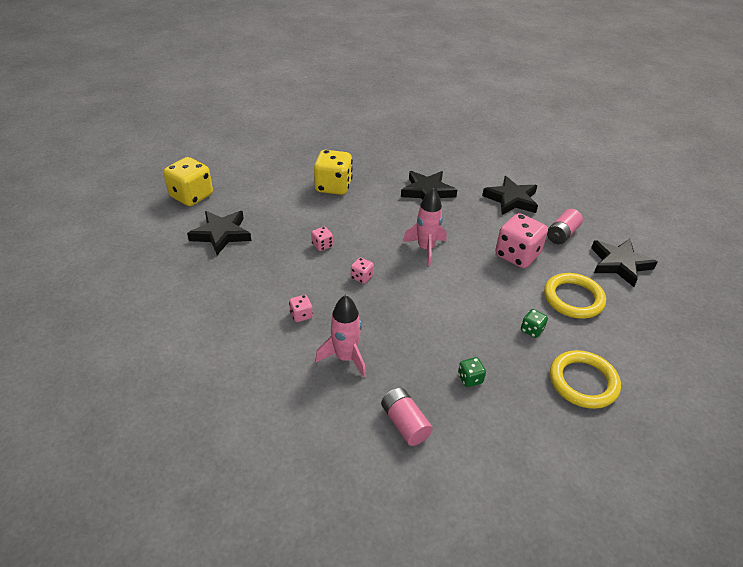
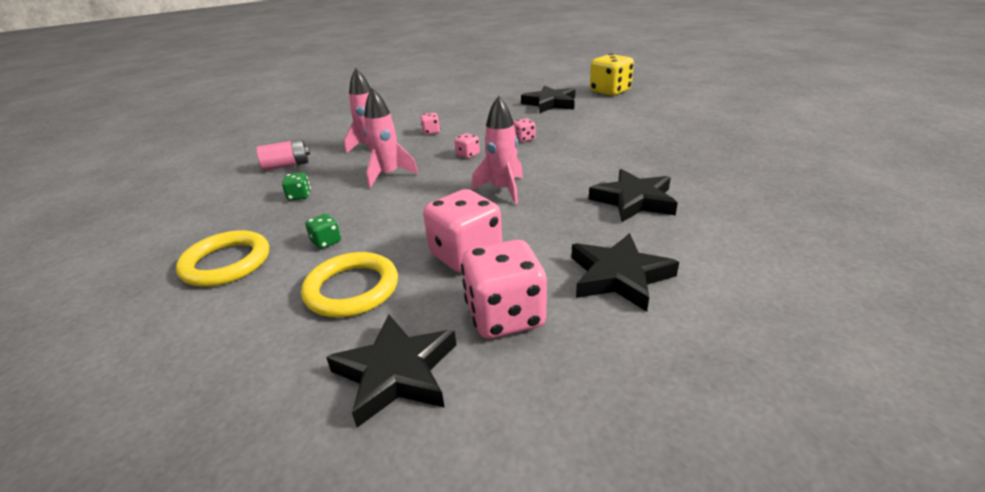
camera: 105 degrees right, 10 degrees down
(333, 186) = (636, 144): yellow dice -> none
(413, 323) = (388, 175): none -> pink rocket
(562, 234) = (505, 316): pink battery -> pink dice

